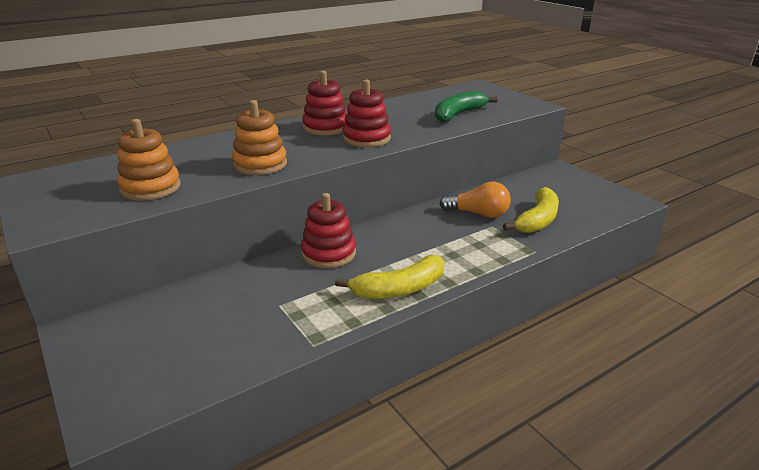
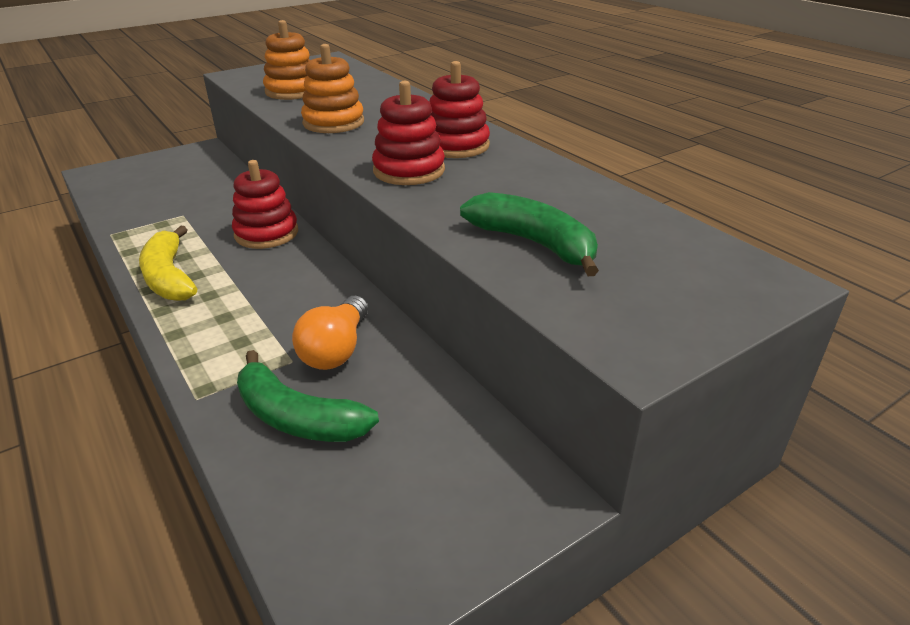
camera: 90 degrees right, 5 degrees up
(537, 220) = (297, 417): yellow banana -> green banana

